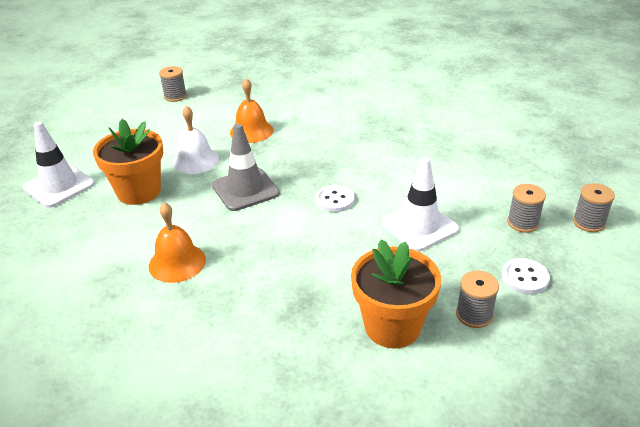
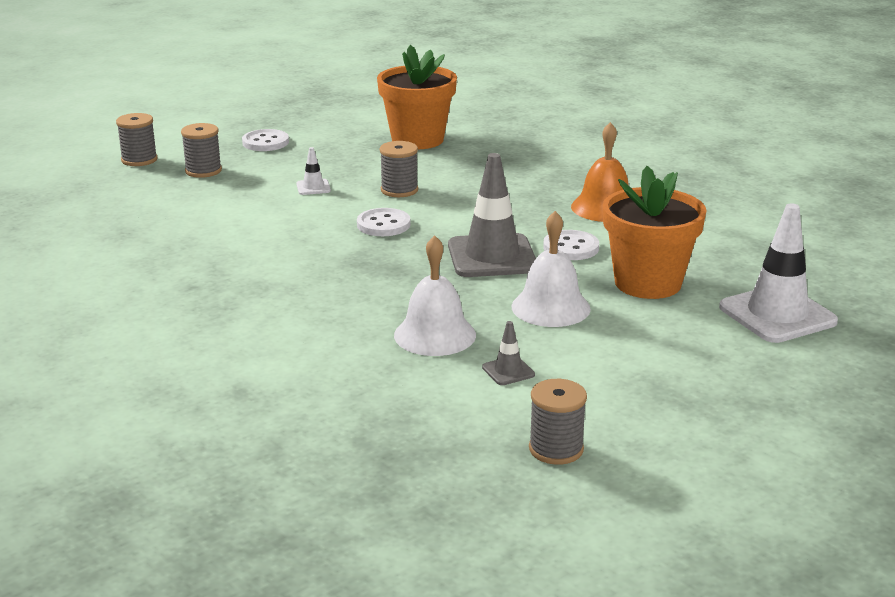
camera: 160 degrees left, 10 degrees down
(195, 210) = (571, 247): none -> white button
(206, 122) = (508, 371): none -> grey traffic cone
(251, 131) = (435, 335): orange bell -> white bell
(419, 226) = (313, 187): white traffic cone -> white traffic cone, size x0.44
(474, 314) = (341, 134): grey spool -> grey spool (399, 190)

